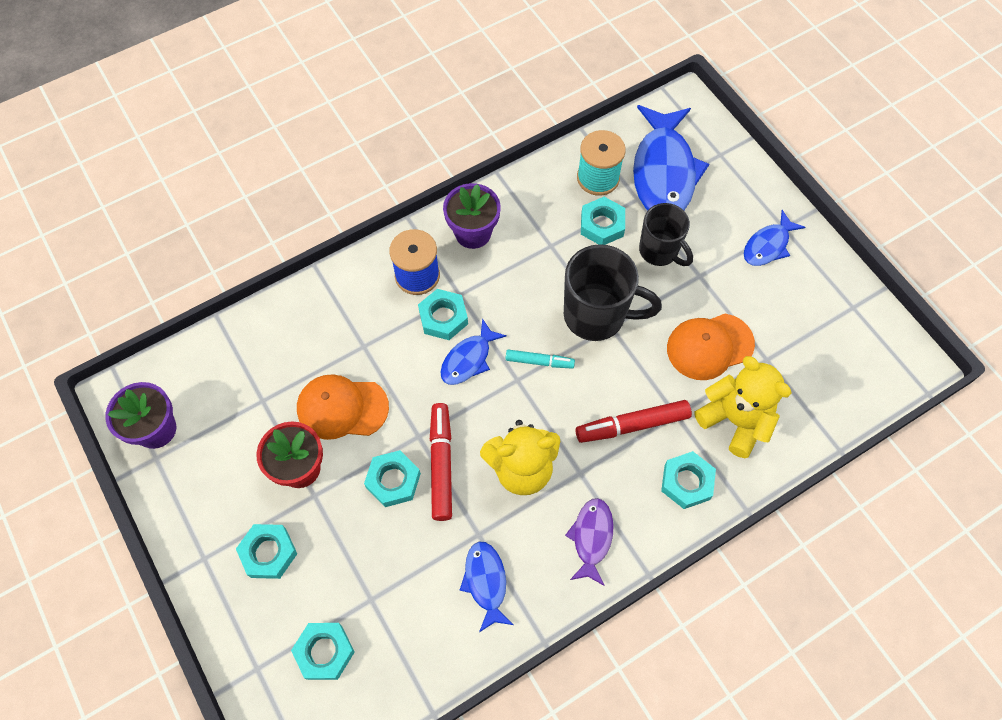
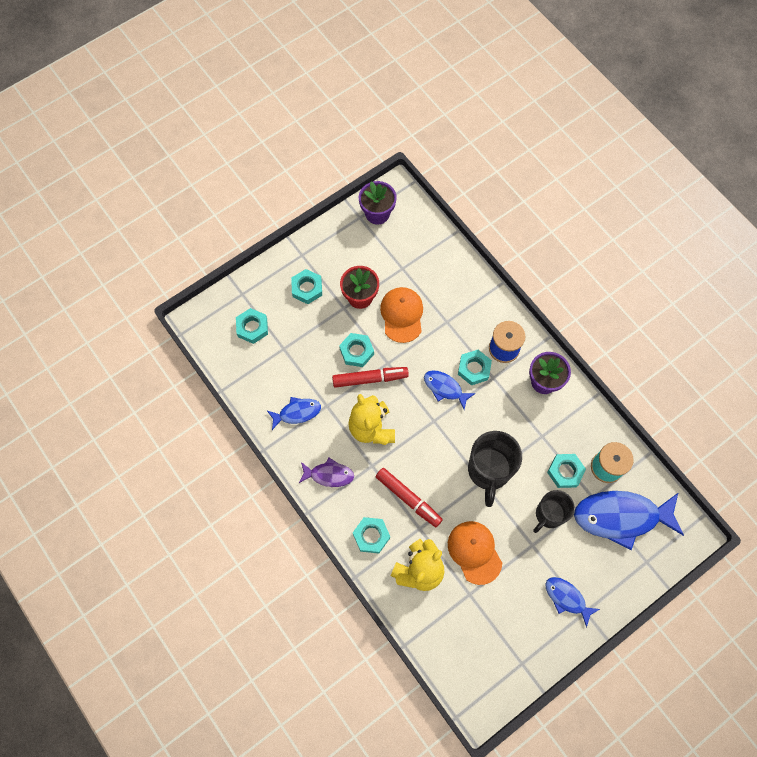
camera: 85 degrees right, 5 degrees up
(539, 361) = (448, 434): turquoise marker -> none
(632, 425) = (408, 498): red marker -> red marker turned 150 degrees clockwise

